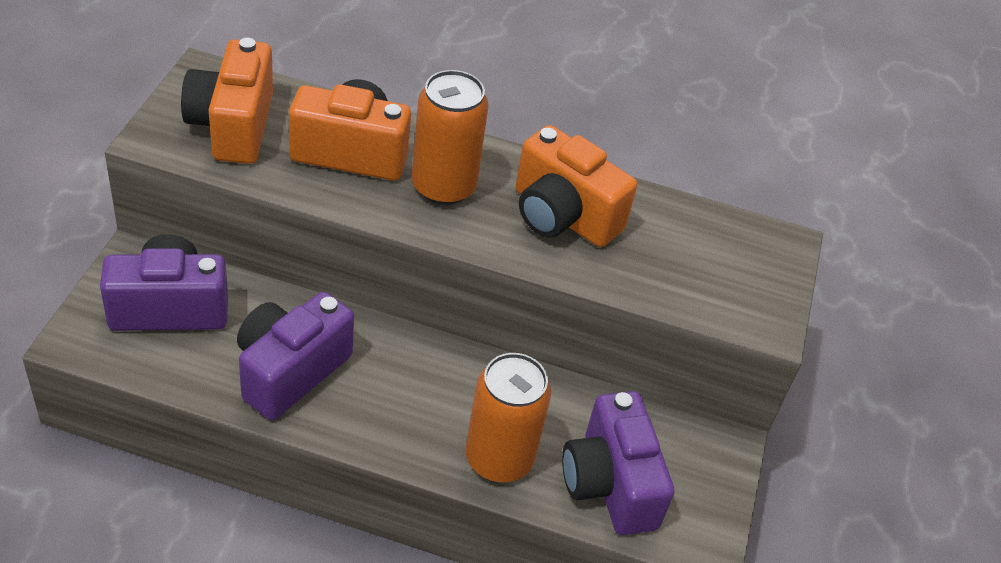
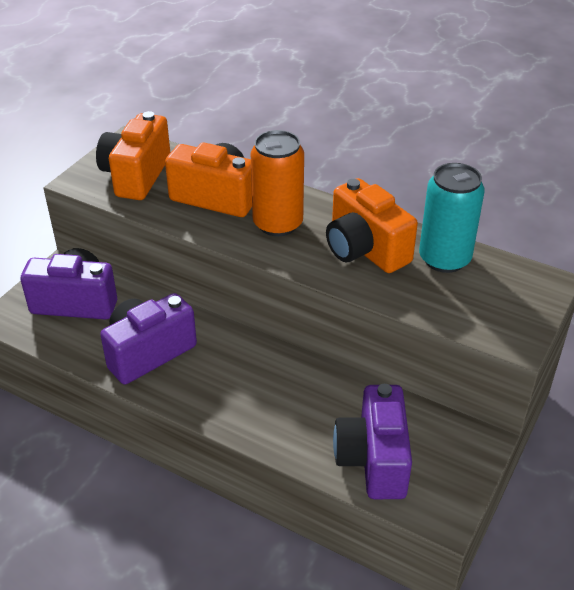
camera: 20 degrees right, 5 degrees down
(499, 458) = (288, 430): orange can -> none
(661, 221) = (444, 259): none -> turquoise can

